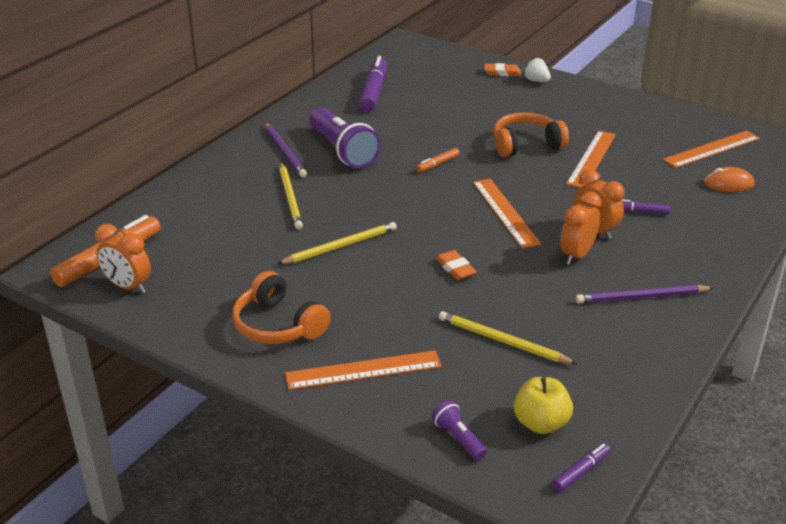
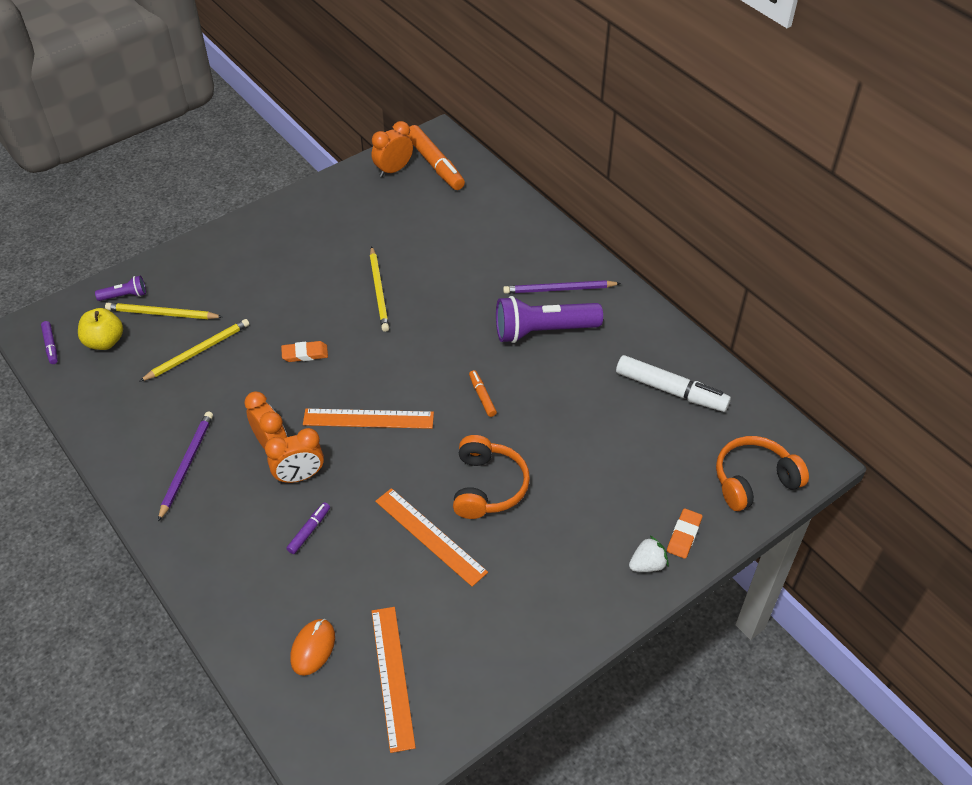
camera: 110 degrees right, 15 degrees up
(278, 325) = (299, 236): orange headphones -> orange headphones (754, 480)
(290, 198) = (472, 276): yellow pencil -> yellow pencil (162, 314)
(363, 370) = (221, 267): orange ruler -> none
(374, 91) = (671, 390): purple marker -> white marker

